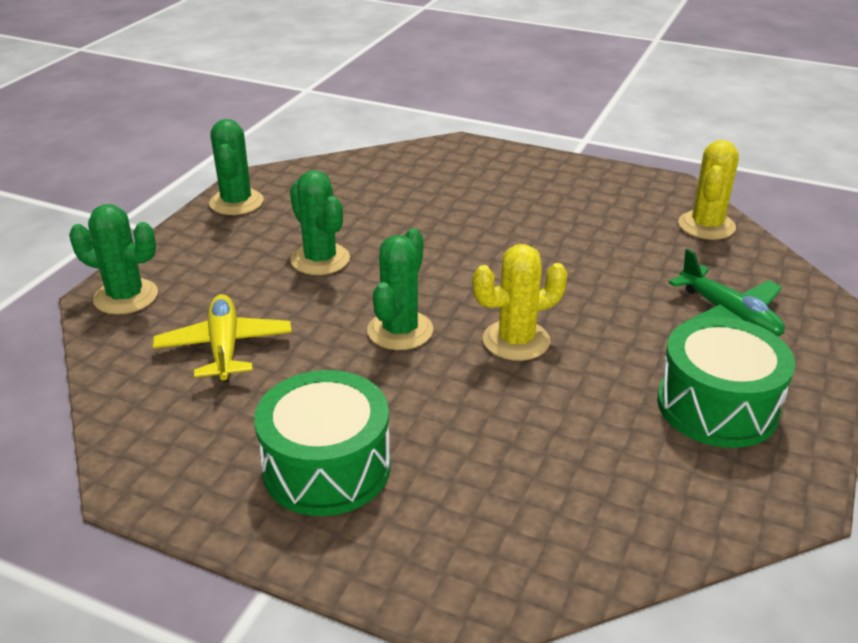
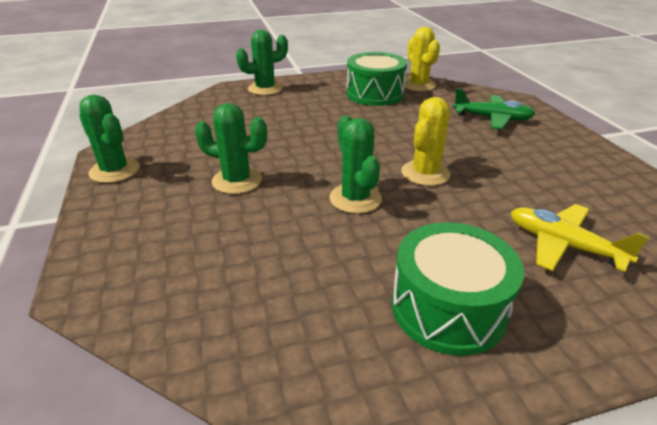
camera: 40 degrees left, 0 degrees up
(126, 297) = (105, 277): green cactus -> green cactus (265, 89)
(224, 347) = (252, 270): yellow plane -> yellow plane (563, 245)
(717, 406) = (557, 160): green drum -> green drum (375, 94)

